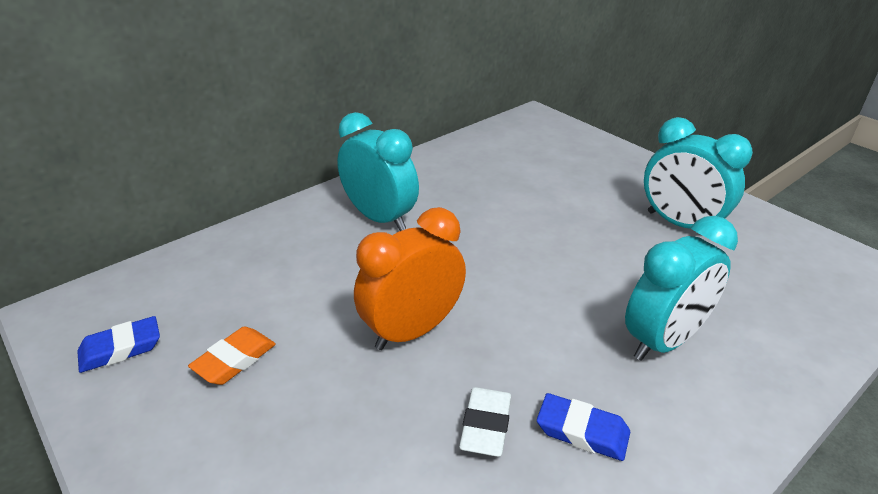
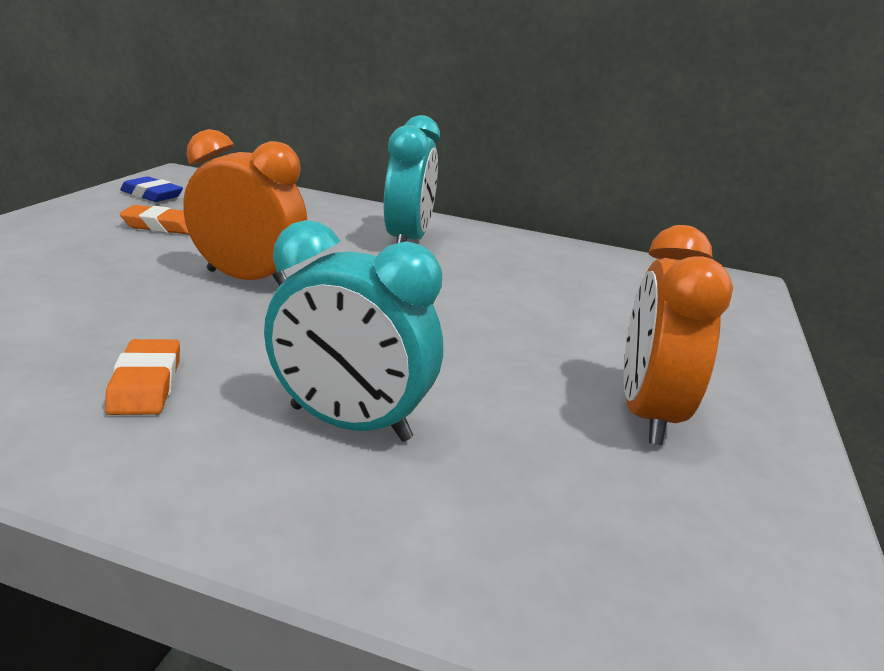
camera: 55 degrees right, 10 degrees down
(486, 425) = (131, 331): white eraser -> none
(582, 431) = (145, 384): blue eraser -> orange eraser
(680, 224) = (647, 414): turquoise clock -> orange clock

